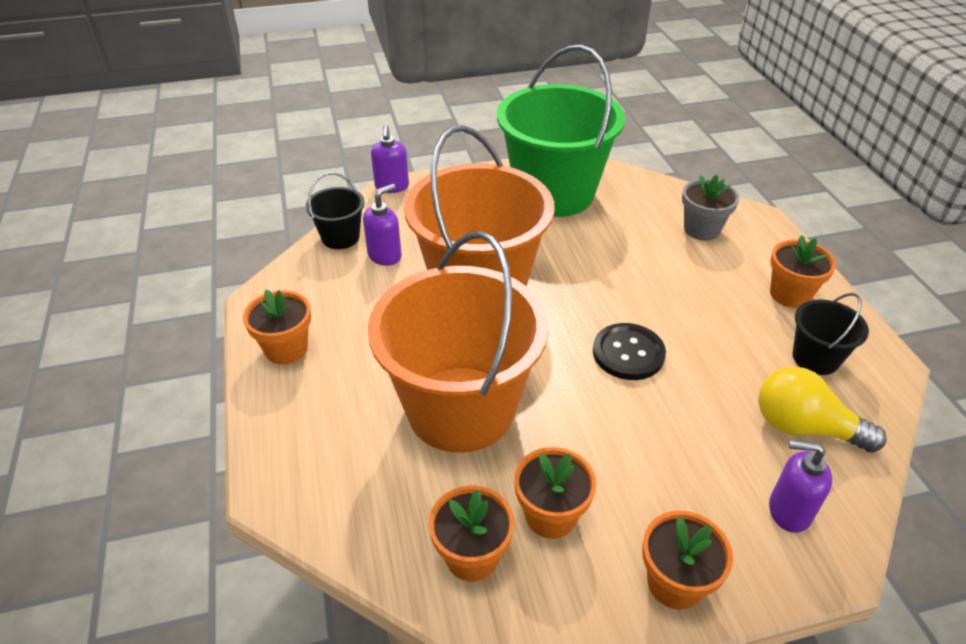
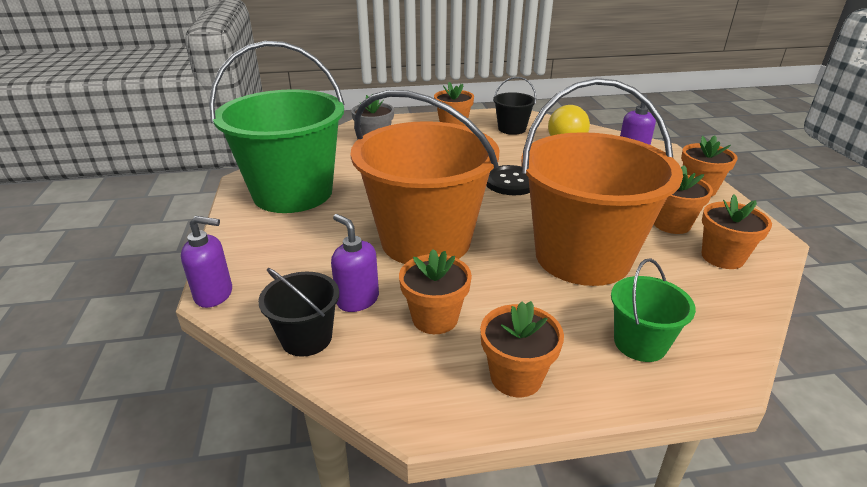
camera: 85 degrees left, 10 degrees down
(317, 436) = (640, 343): none -> green bucket
(359, 300) = (435, 318): none -> orange flower pot

